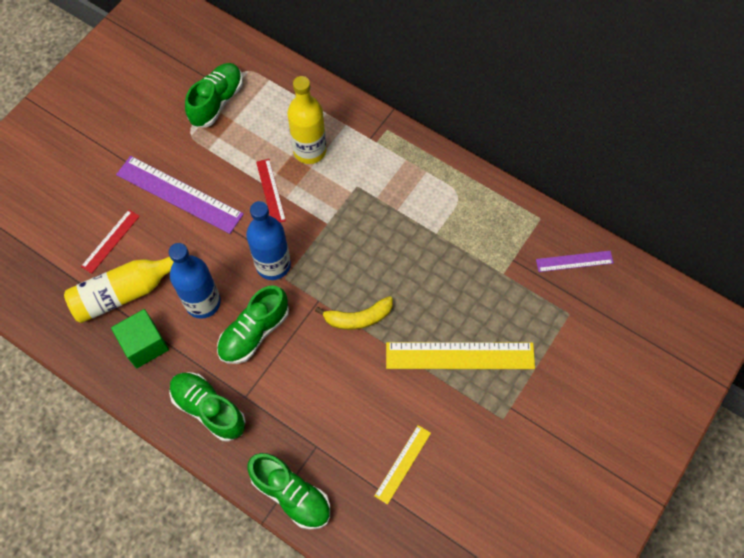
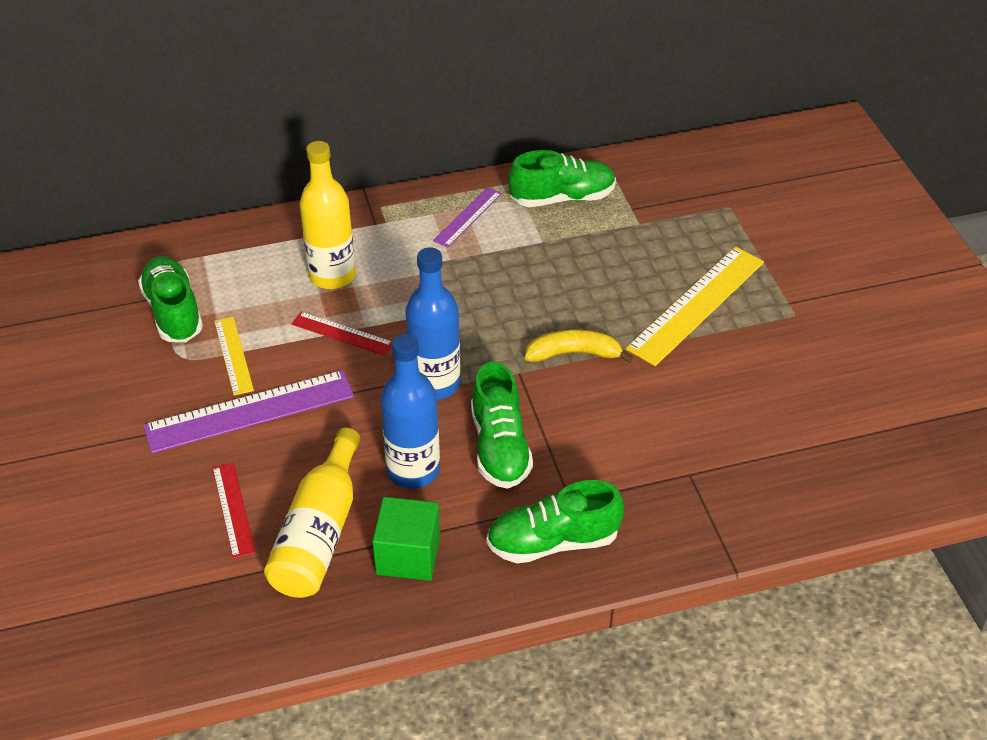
camera: 50 degrees left, 20 degrees down
(291, 494) = (727, 528): green shoe -> green shoe (562, 198)
(358, 318) = (574, 354): yellow banana -> yellow banana turned 120 degrees counterclockwise
(402, 464) = (775, 416): yellow ruler -> yellow ruler (233, 355)
(574, 261) = (678, 172): purple ruler -> purple ruler (468, 217)

